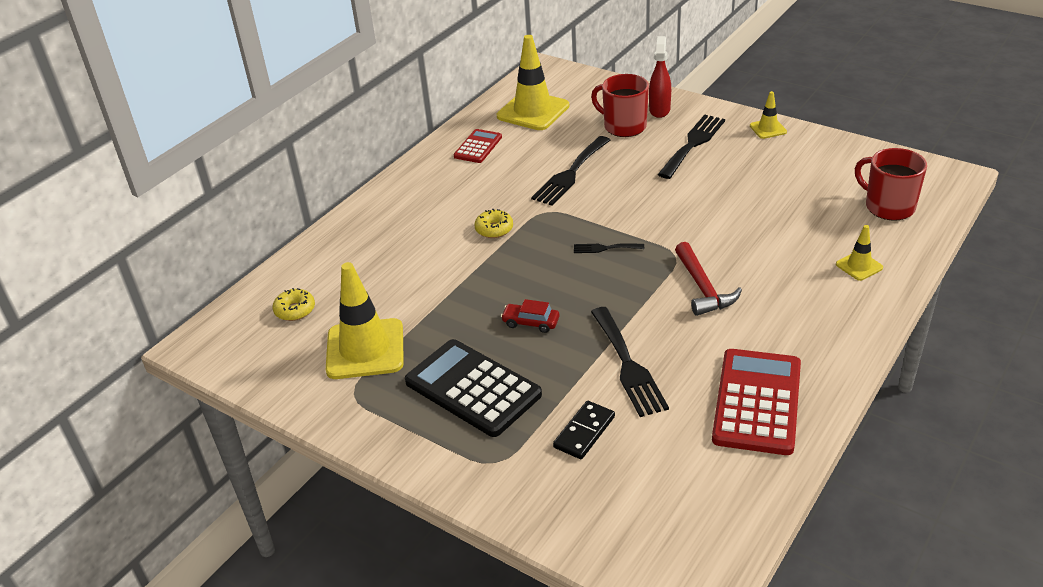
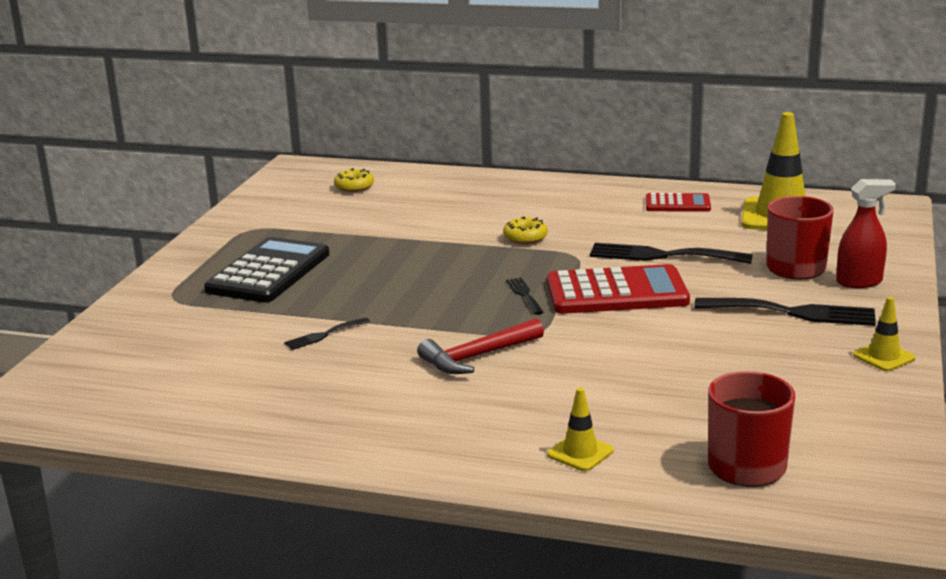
camera: 70 degrees right, 15 degrees down
(365, 349) = (310, 222): yellow traffic cone -> none
(530, 323) = (375, 280): red car -> none
(584, 432) = (218, 329): black domino -> none
(628, 365) = (324, 335): black fork -> black fork, size x0.51
(757, 402) = (283, 410): red calculator -> red calculator (616, 292)

